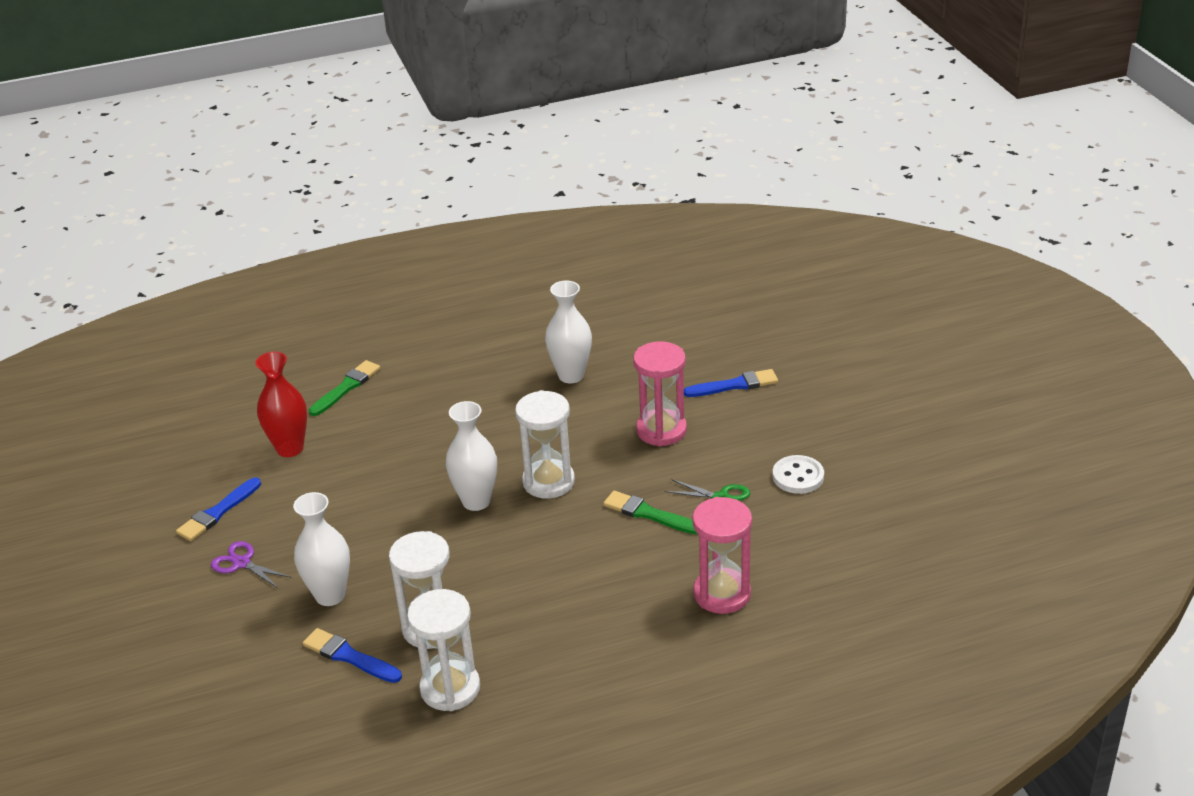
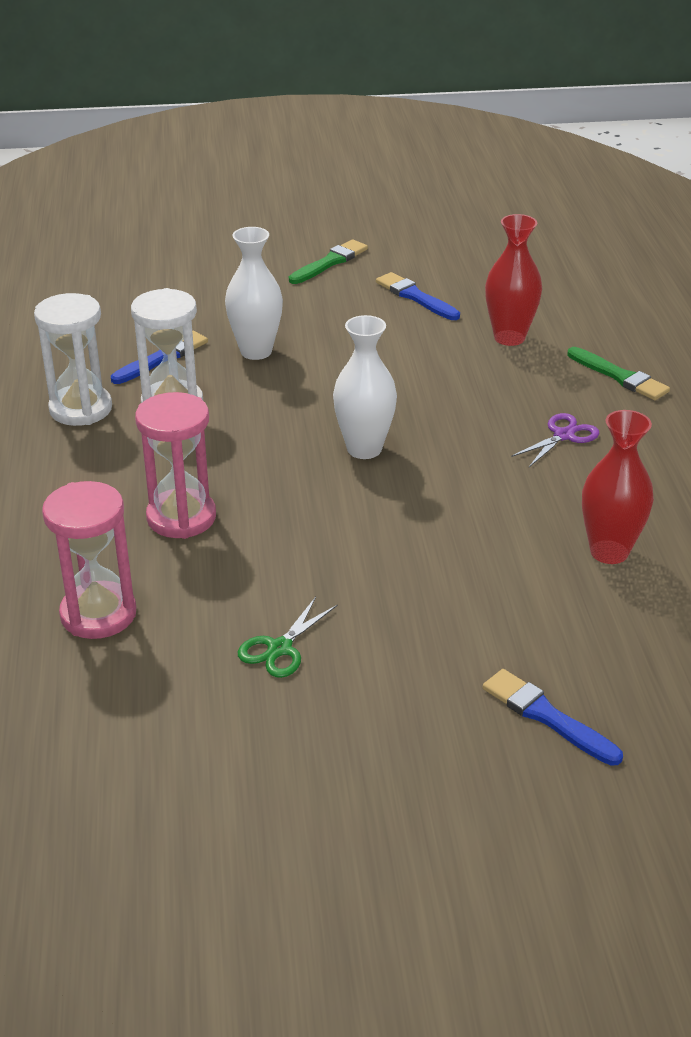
camera: 100 degrees right, 0 degrees up
(242, 563) = (330, 308): purple scissors -> purple scissors (563, 435)
(548, 482) = (378, 505): white hourglass -> none
(571, 375) = (609, 552): white vase -> red vase
(648, 514) = (279, 577): green brush -> green brush (330, 262)
(661, 430) = (453, 617): pink hourglass -> pink hourglass (181, 517)
(734, 385) = (546, 716): blue brush -> blue brush turned 135 degrees clockwise
(798, 476) = (293, 738): white button -> none

